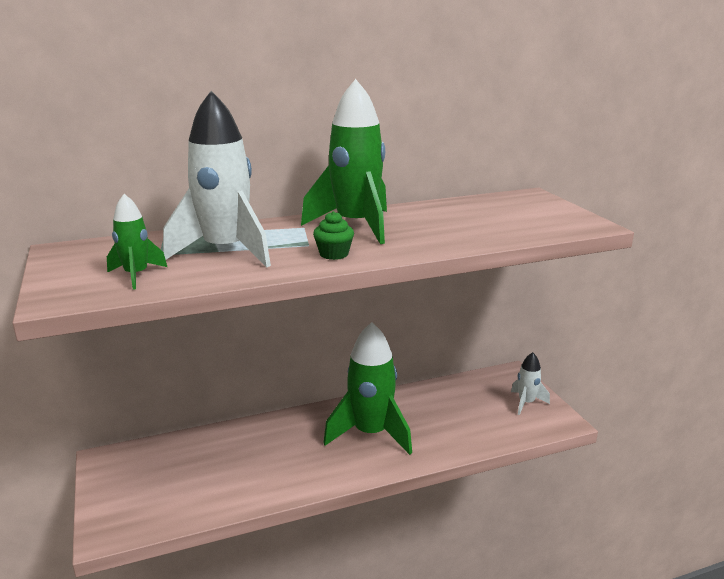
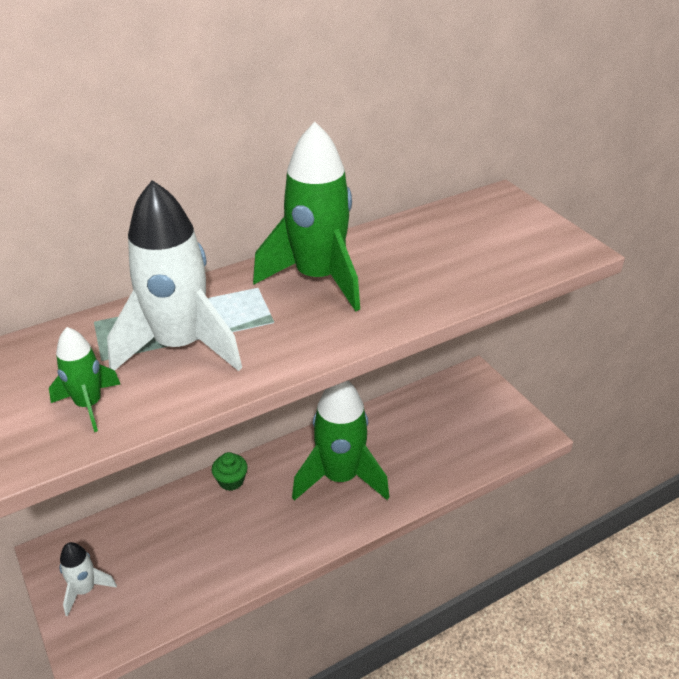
camera: 10 degrees left, 15 degrees up
(334, 254) = (308, 337): green cupcake -> green cupcake (231, 481)
(526, 403) = (496, 414): white rocket -> white rocket (85, 590)

